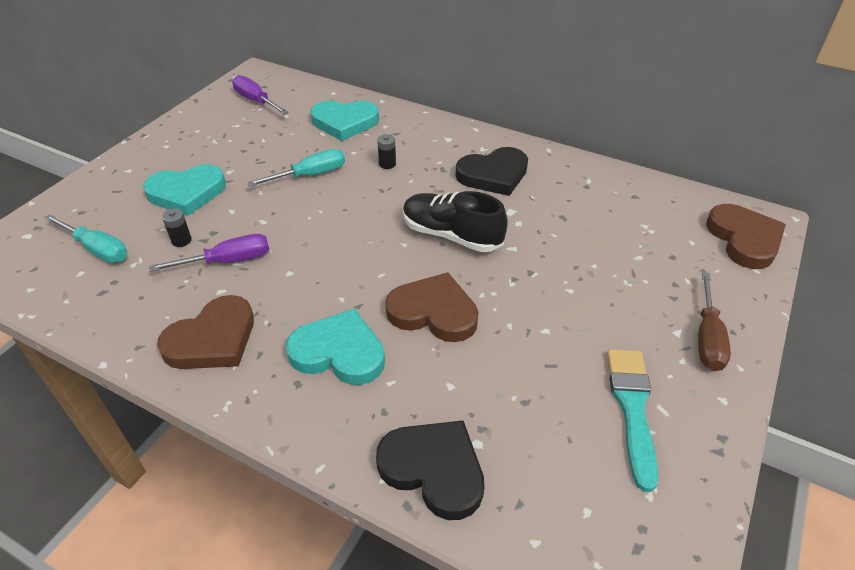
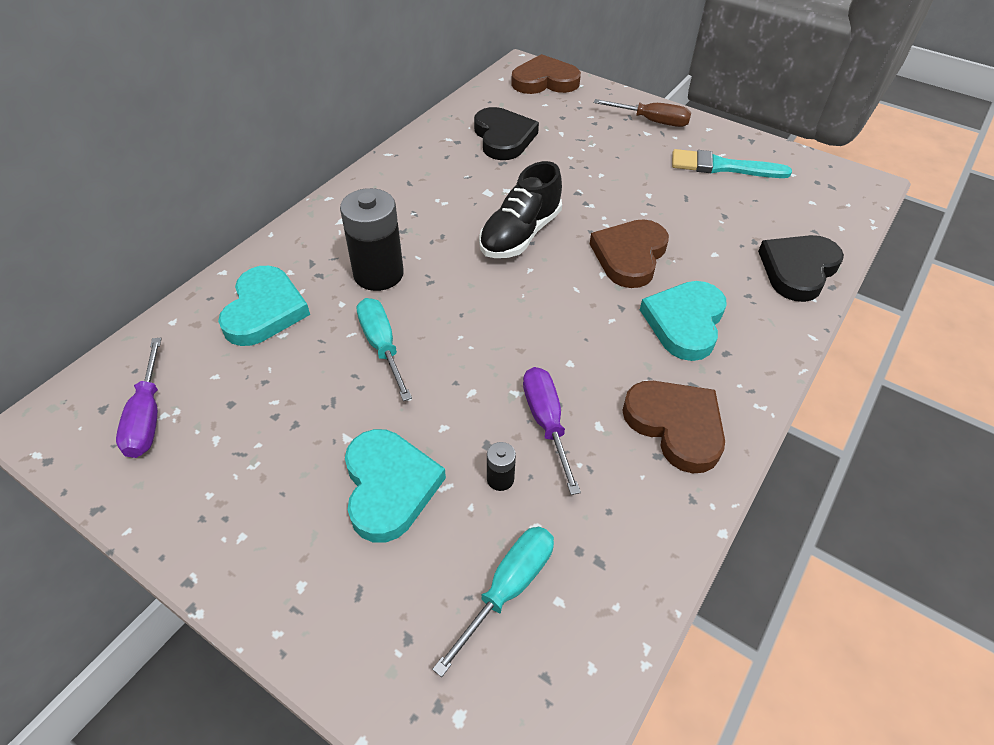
camera: 85 degrees left, 5 degrees up
(255, 100) = (147, 417): purple screwdriver -> purple screwdriver turned 60 degrees counterclockwise
(387, 164) = (378, 274): black battery -> black battery, size x2.30
(493, 175) = (423, 195): black heart -> black heart (503, 138)

